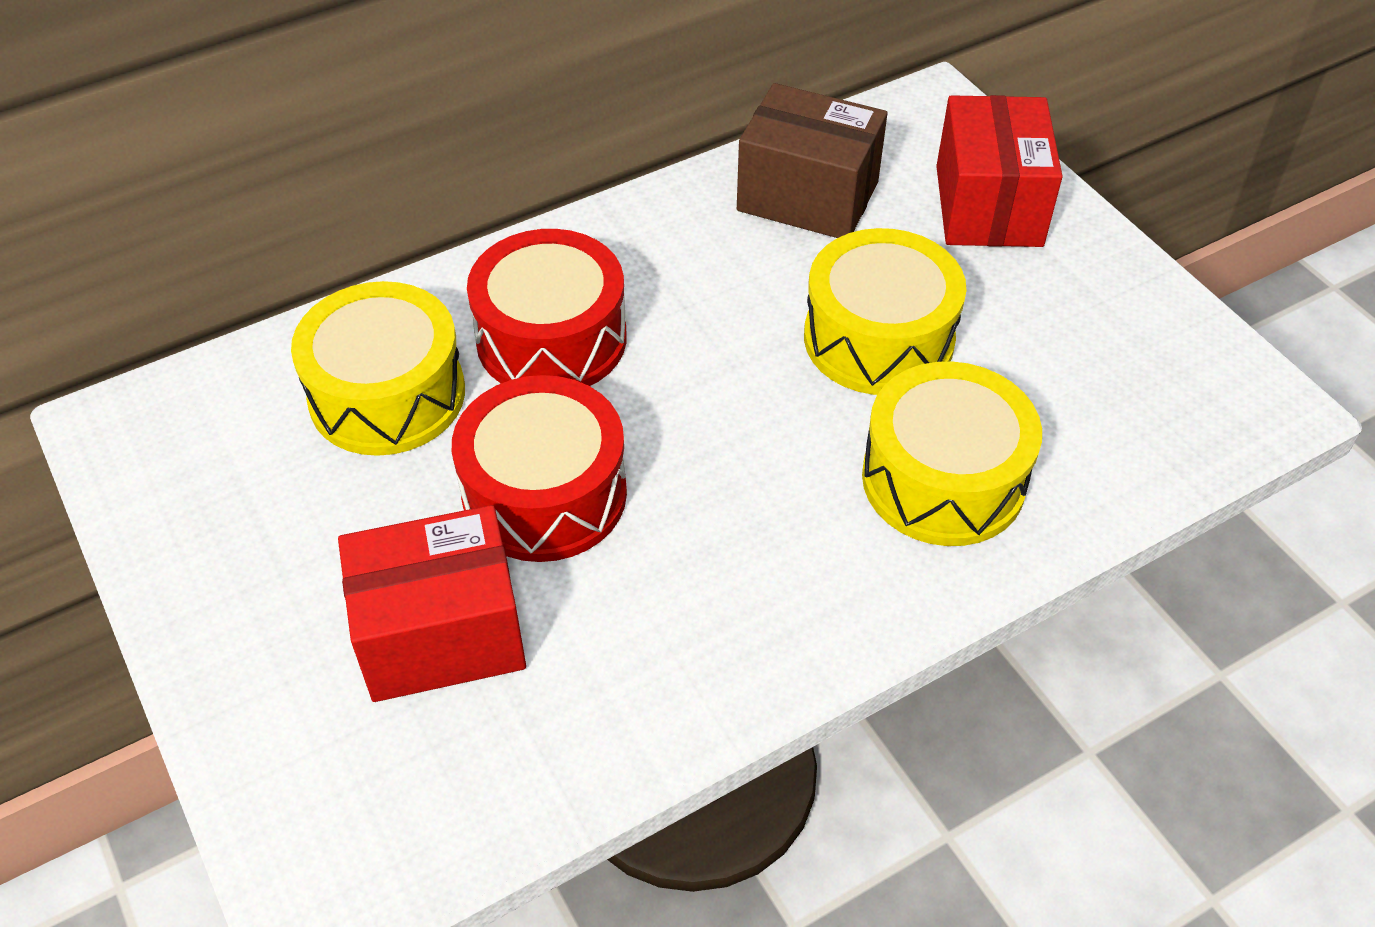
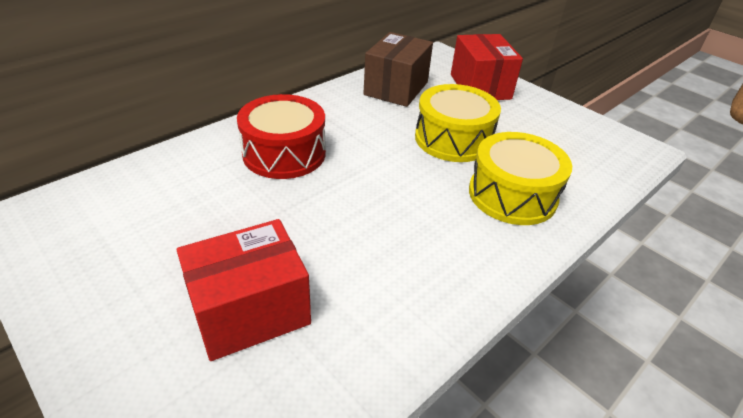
camera: 15 degrees left, 10 degrees down
(387, 395) = (194, 187): yellow drum -> none
(544, 494) = (298, 225): red drum -> none
(807, 196) = (396, 88): brown box -> brown box turned 75 degrees counterclockwise

